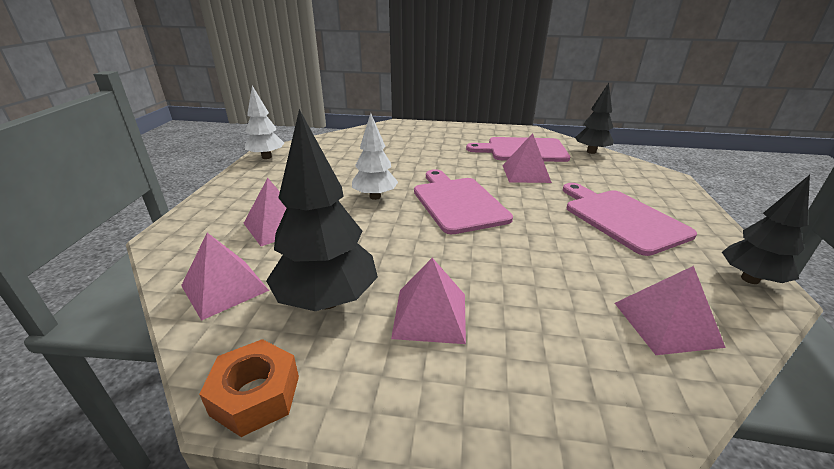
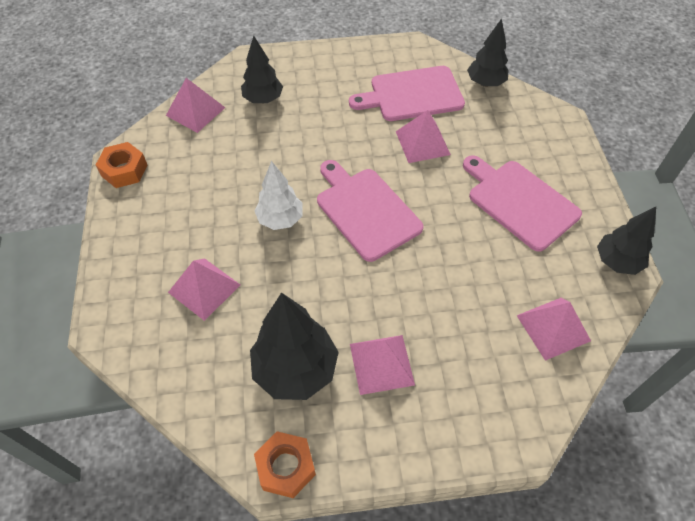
camera: 15 degrees left, 25 degrees up
(224, 288) = (202, 378): pink pyramid -> pink pyramid (195, 111)
(266, 157) = (124, 170): white tree -> orange nut
(397, 140) = (263, 99): none -> black tree

